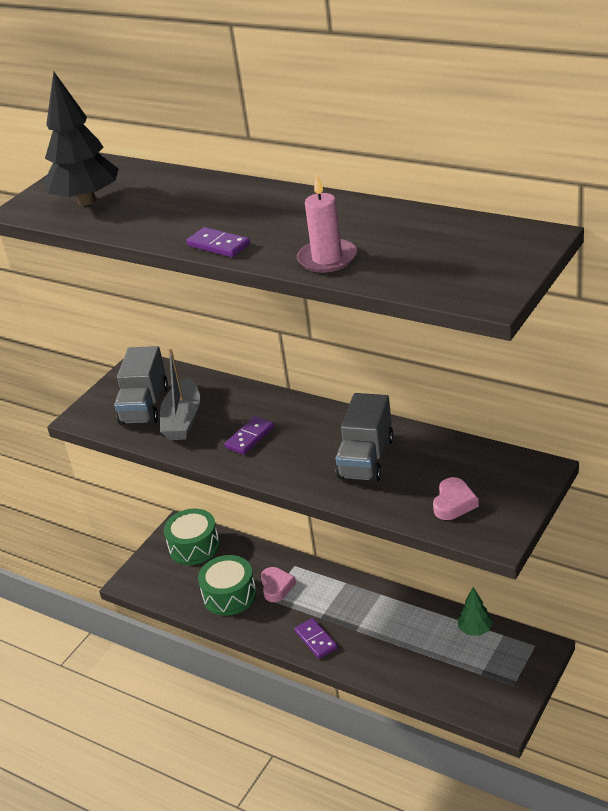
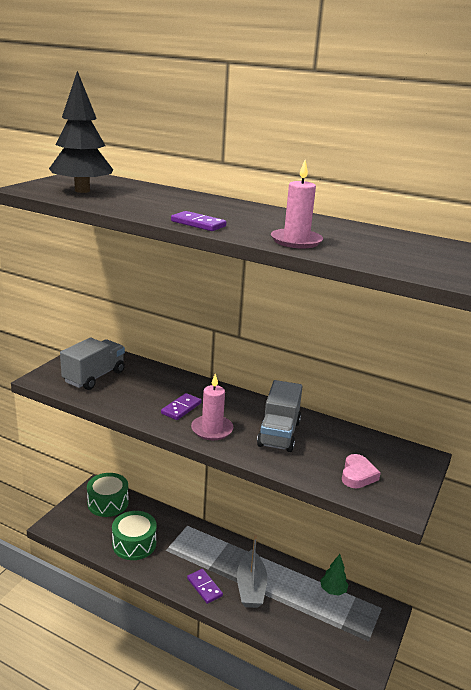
camera: 10 degrees left, 10 degrees down
(144, 405) = (94, 377): grey truck -> grey truck turned 150 degrees counterclockwise
(183, 419) = (125, 390): grey boat -> grey boat (251, 587)
(276, 587) = (172, 540): pink heart -> none
(285, 462) = (212, 429): none -> pink candle

